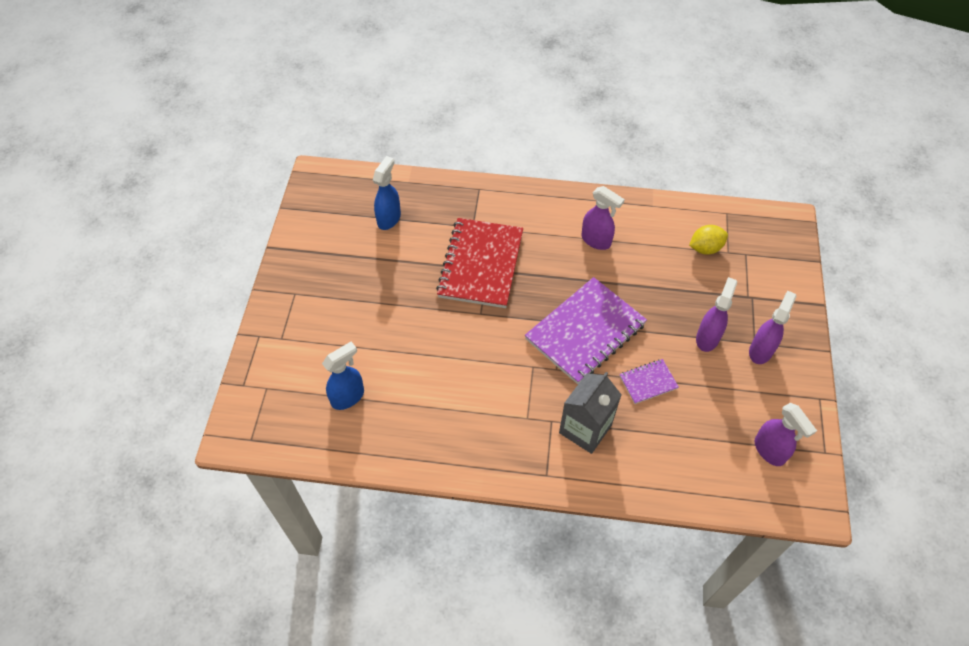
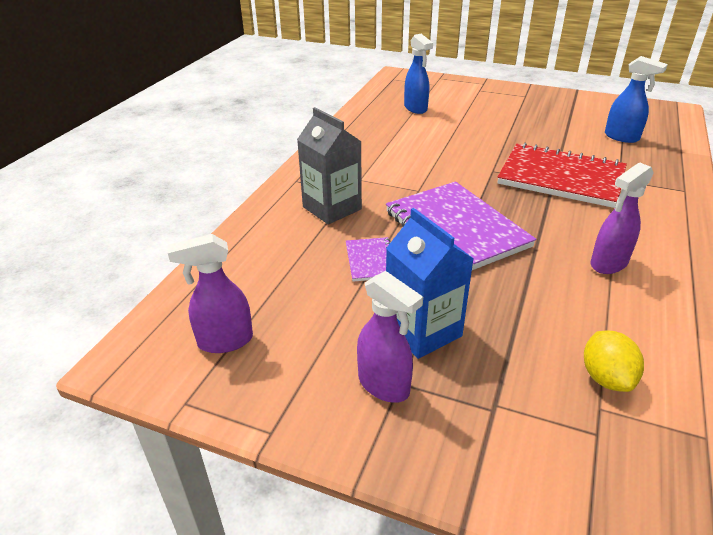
camera: 105 degrees right, 20 degrees down
(707, 338) = (423, 331): purple spray bottle -> blue carton

